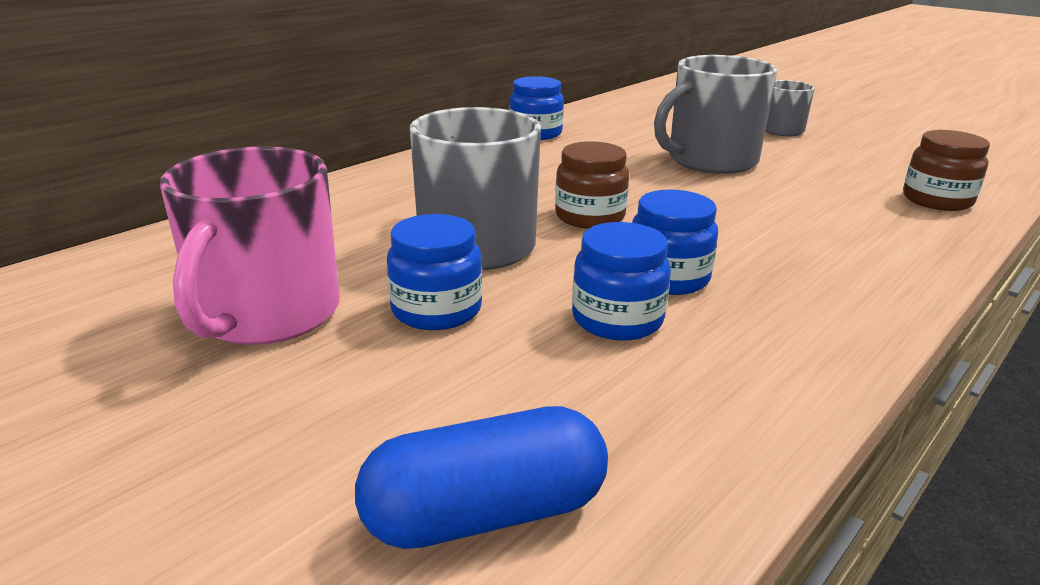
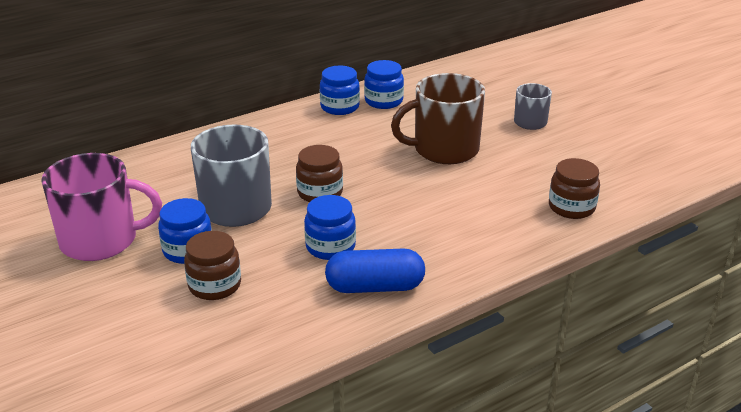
camera: 15 degrees right, 5 degrees up
(266, 314) = (101, 240): pink mug -> pink mug turned 120 degrees counterclockwise
(486, 513) = (151, 359): blue capsule -> blue capsule (375, 287)
(522, 356) = (215, 285): none -> brown jar
(617, 319) = (280, 271): blue jar -> blue jar (383, 101)
(710, 161) = (444, 149): grey mug -> brown mug

